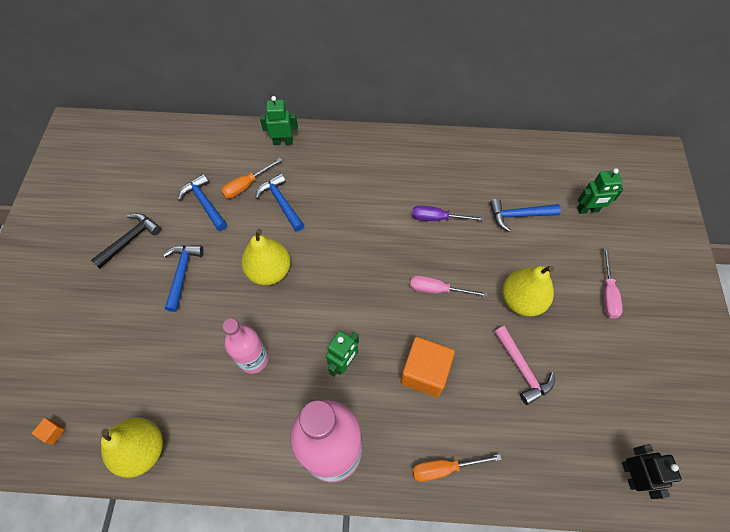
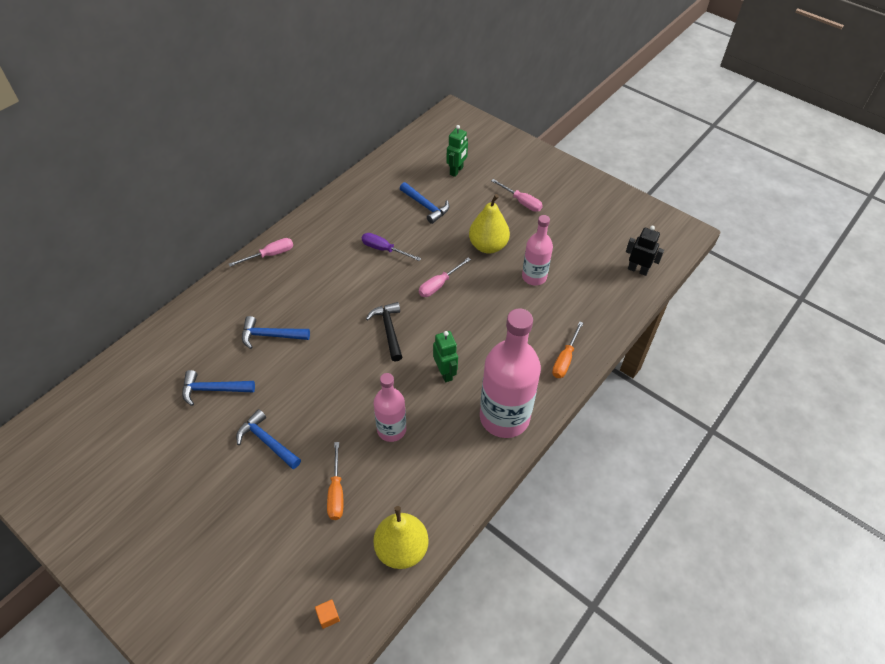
camera: 55 degrees left, 10 degrees down
(130, 240) = (192, 466): black hammer -> black hammer (389, 330)
(246, 185) = (228, 350): orange screwdriver -> orange screwdriver (336, 492)
(269, 271) = (326, 378): yellow pear -> none
(283, 142) = (212, 302): green robot -> none
(359, 143) = (270, 255): none -> pink screwdriver
(424, 372) = (492, 330): orange cube -> none
(438, 218) = (384, 249): purple screwdriver -> purple screwdriver turned 75 degrees clockwise
(518, 215) = (426, 206): blue hammer -> blue hammer turned 75 degrees counterclockwise
(522, 369) = (534, 277): pink hammer -> pink bottle

